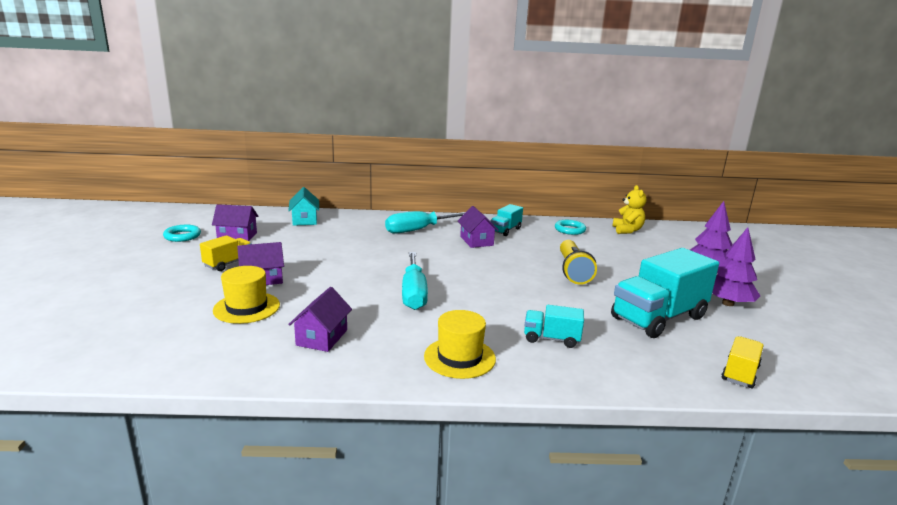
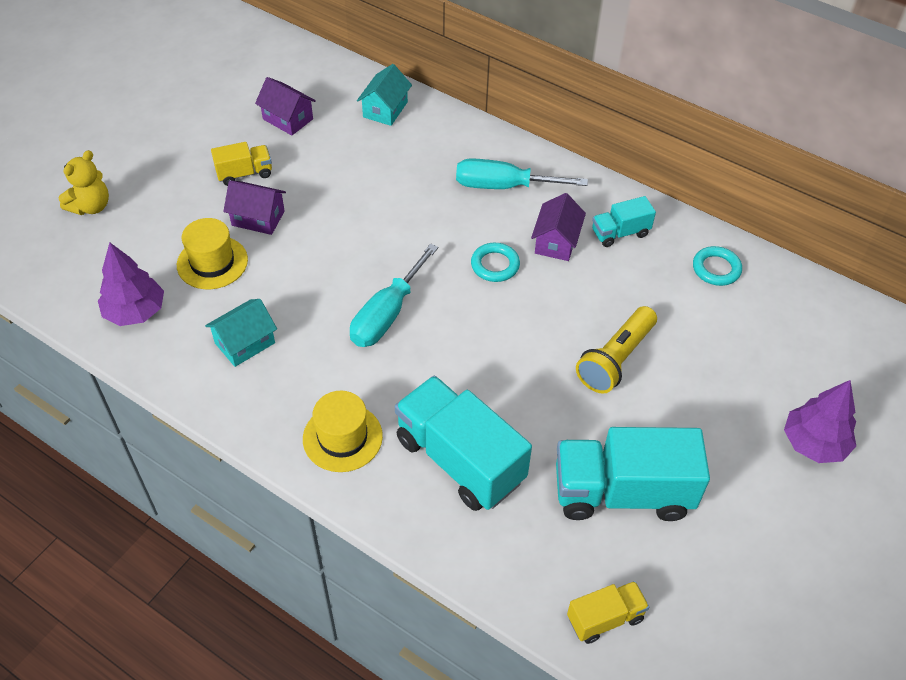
camera: 35 degrees right, 30 degrees up
(182, 236) = (233, 97): turquoise ring -> turquoise ring (495, 265)
(322, 337) = (245, 343): purple house -> turquoise house
(551, 339) = (459, 460): turquoise truck -> turquoise truck, size x1.99
(627, 230) = (805, 306): yellow teddy bear -> yellow teddy bear (91, 206)
(728, 303) = (749, 516): purple tree -> purple tree (135, 312)

